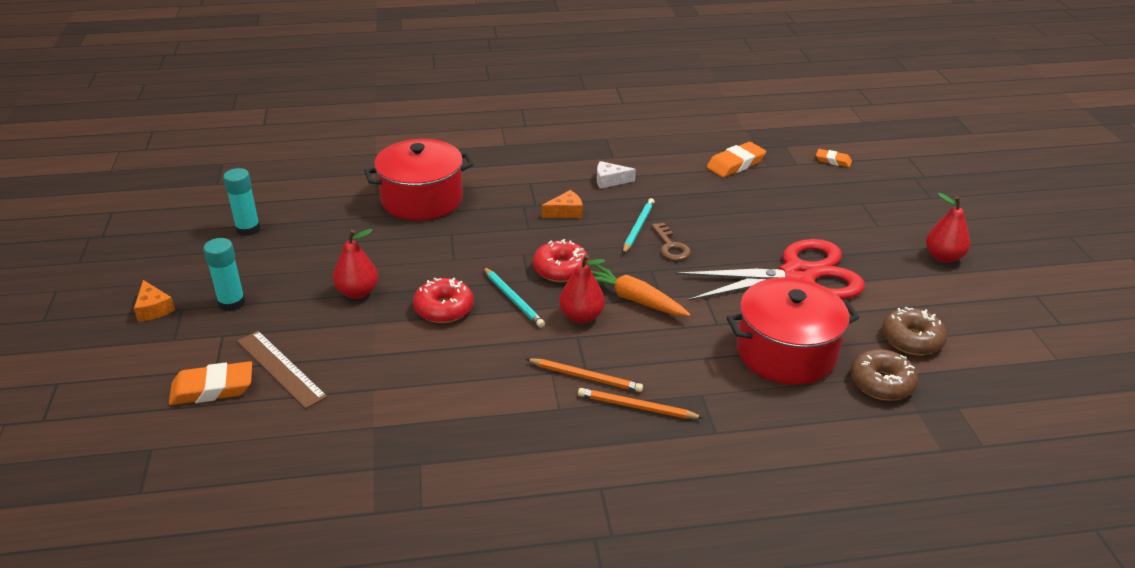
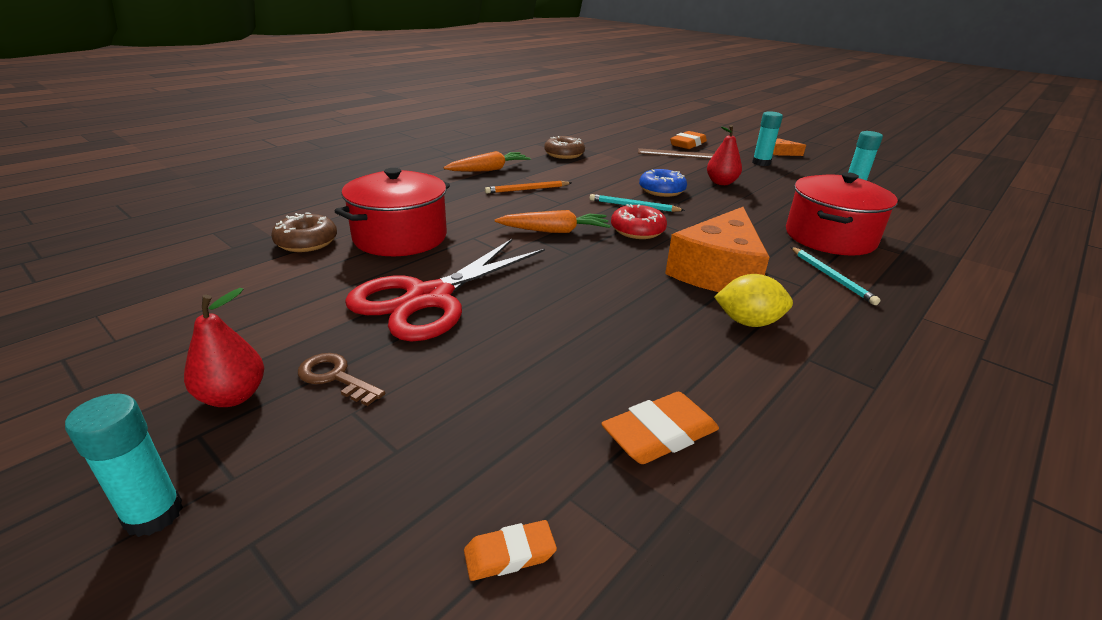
camera: 140 degrees right, 5 degrees down
(444, 309) = (661, 190): red donut -> blue donut
(566, 212) = (718, 271): orange cheese -> orange cheese, size x2.42
(581, 316) = (575, 212): red pear -> none
(584, 448) = (488, 170): none -> orange carrot
(610, 181) = (748, 322): white cheese -> yellow lemon
(636, 407) = (480, 187): orange pencil -> none
(638, 227) = (636, 283): turquoise pencil -> turquoise pencil (831, 277)
(670, 246) = (582, 278): brown key -> brown key (335, 377)
(735, 164) = (659, 434): orange eraser -> orange eraser turned 45 degrees clockwise
(911, 340) = (280, 280): brown donut -> brown donut (564, 154)
(973, 220) = (153, 514): none -> turquoise glue stick

